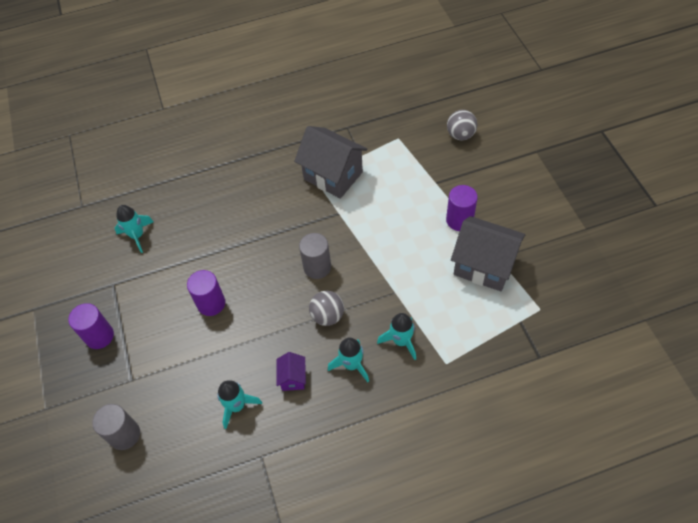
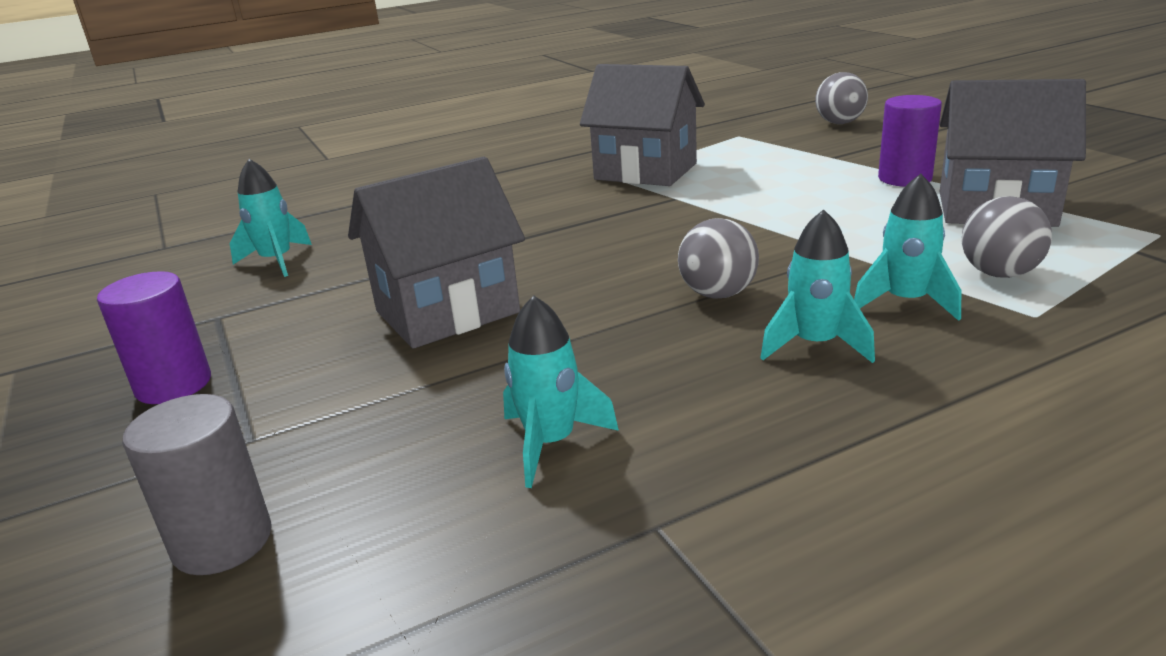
camera: 10 degrees left, 30 degrees down
(211, 303) = (447, 312): purple cylinder -> grey house
(293, 378) = (681, 381): purple house -> none
(317, 267) = (663, 248): grey cylinder -> none
(451, 327) = (999, 274): none -> grey ball

